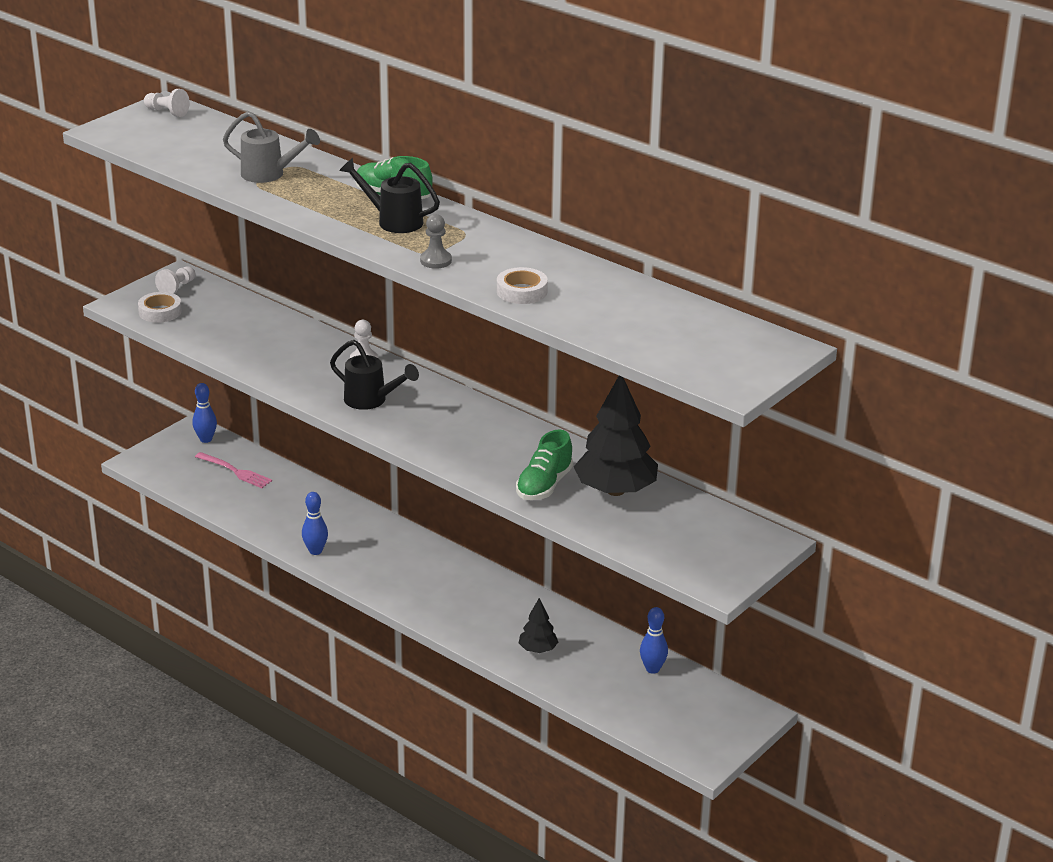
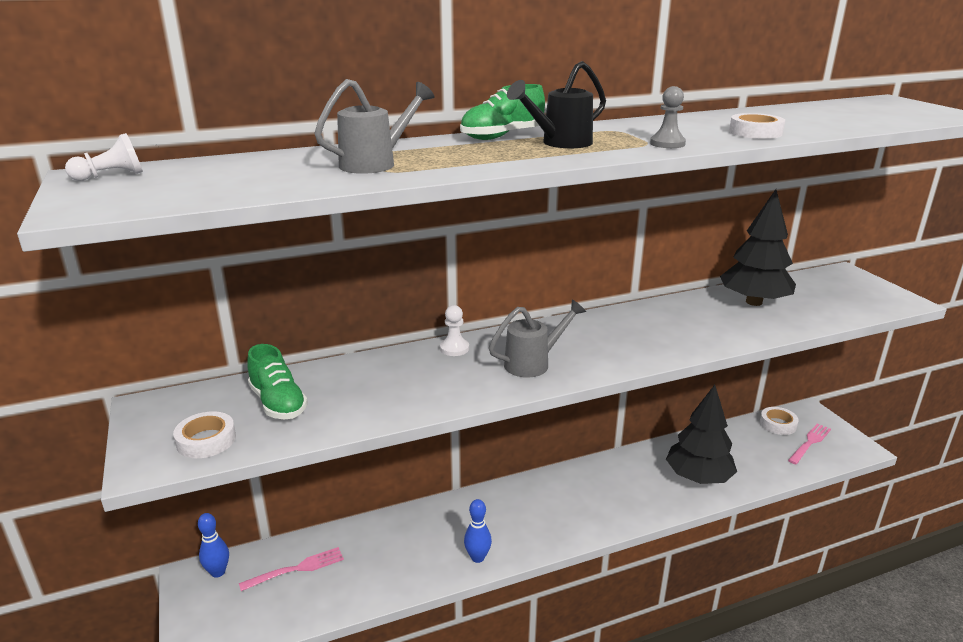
camera: 60 degrees left, 5 degrees down
(177, 288) = (171, 414): white pawn -> none
(371, 401) = (534, 363): black watering can -> grey watering can
(538, 649) = (698, 477): black tree -> black tree, size x1.99
(544, 485) = (734, 325): green shoe -> green shoe (278, 403)
(652, 669) = (744, 434): blue bowling pin -> none
(680, 719) = (810, 443): none -> pink fork
(700, 691) = (778, 424): none -> white tape

